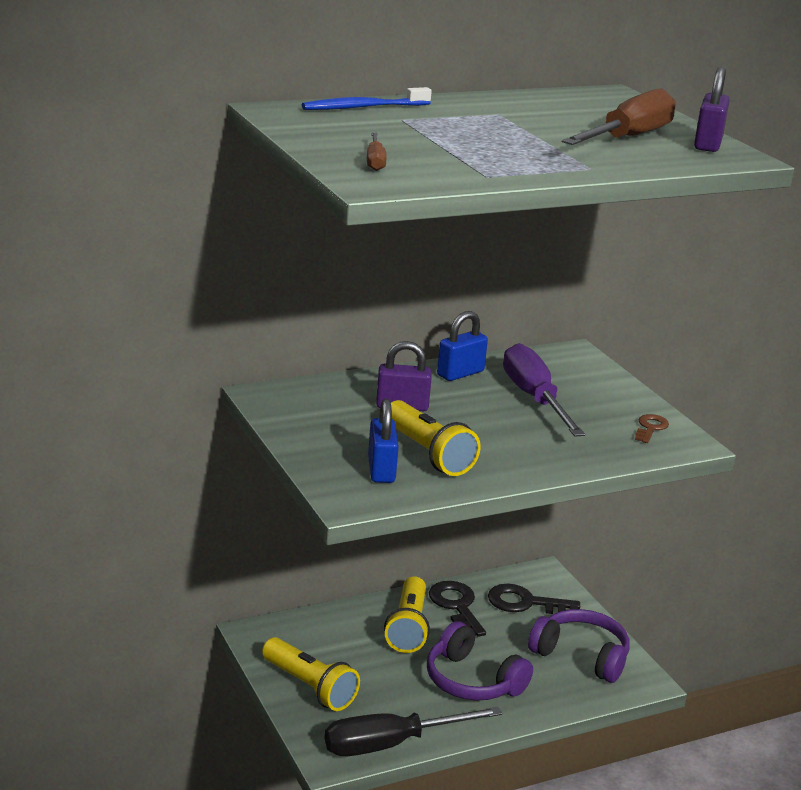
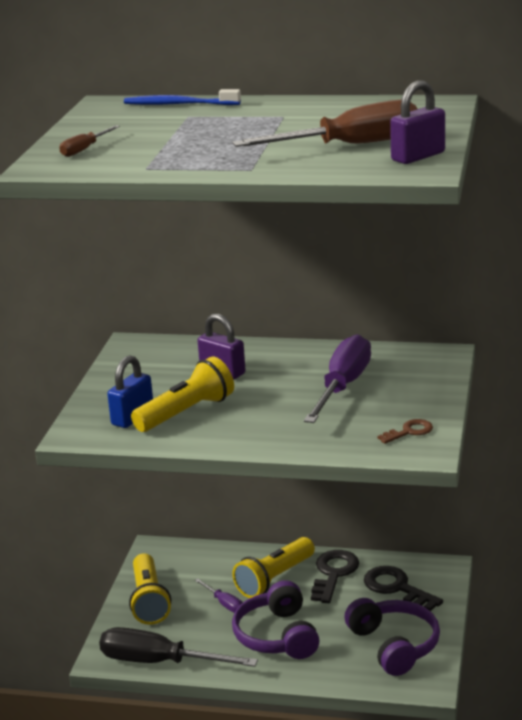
camera: 40 degrees right, 0 degrees up
(387, 666) = (224, 603): none -> purple screwdriver
(428, 454) = (186, 412): yellow flashlight -> yellow flashlight turned 135 degrees counterclockwise
(460, 373) = (310, 354): blue padlock -> none

